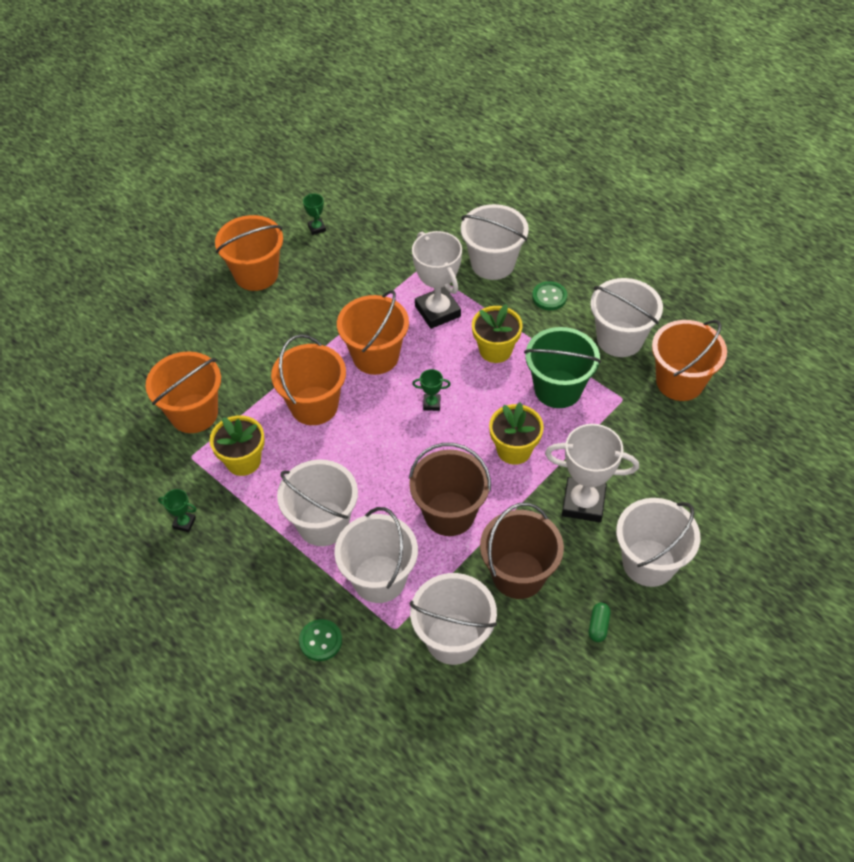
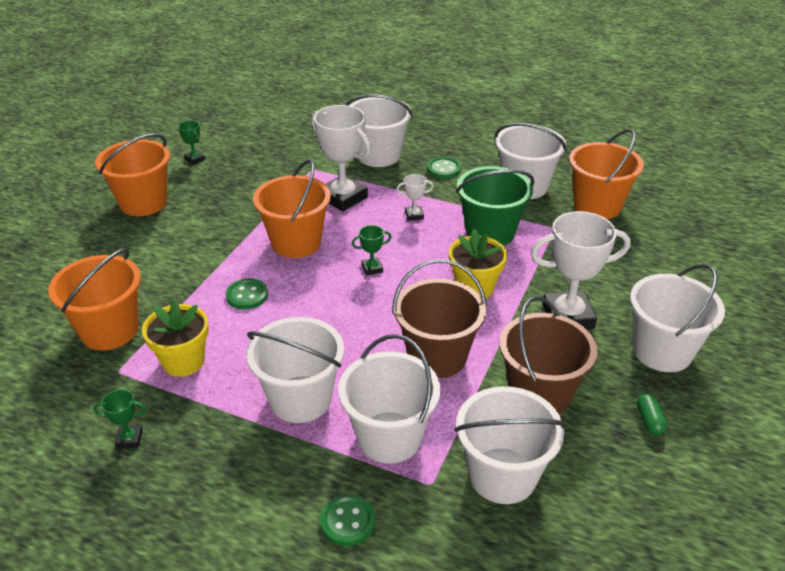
camera: 20 degrees left, 15 degrees down
(314, 406) = (247, 295): orange bucket -> green button
(495, 350) = (414, 215): yellow flower pot -> white trophy

